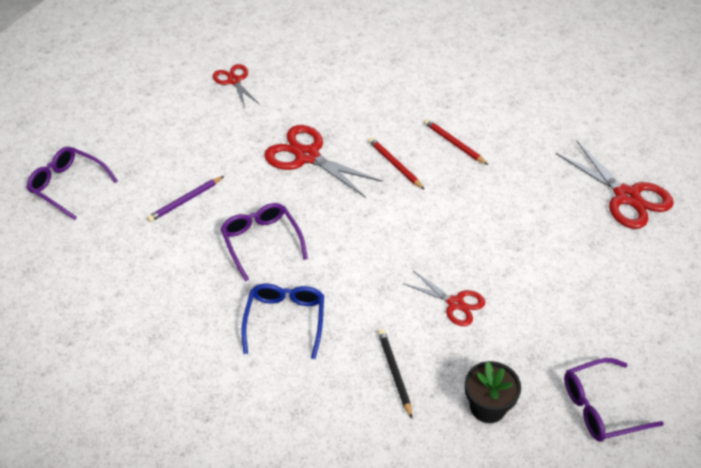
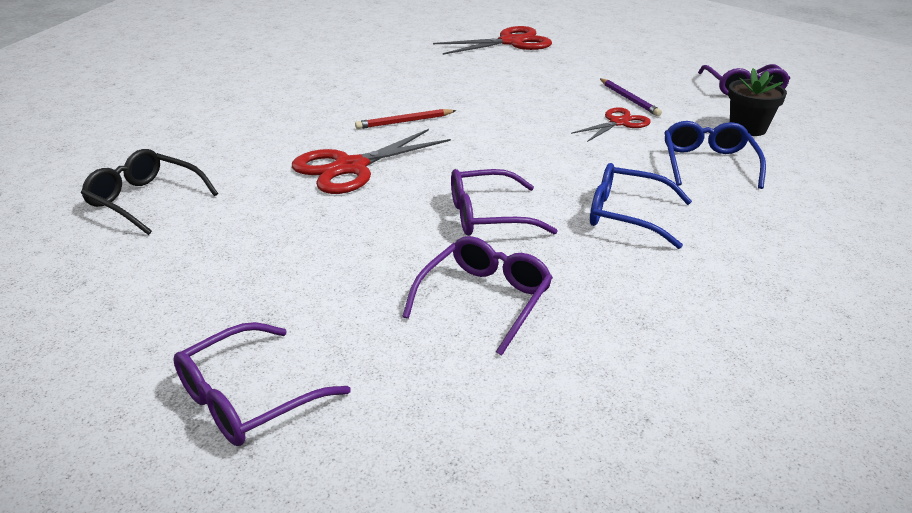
camera: 75 degrees left, 15 degrees down
(163, 258) = (485, 299): none -> purple glasses
(185, 201) = (373, 268): purple pencil -> purple pencil (629, 99)
(234, 81) = (145, 200): red scissors -> black glasses
(394, 373) = (707, 163): black pencil -> blue glasses
(454, 143) = (394, 91): red pencil -> none

